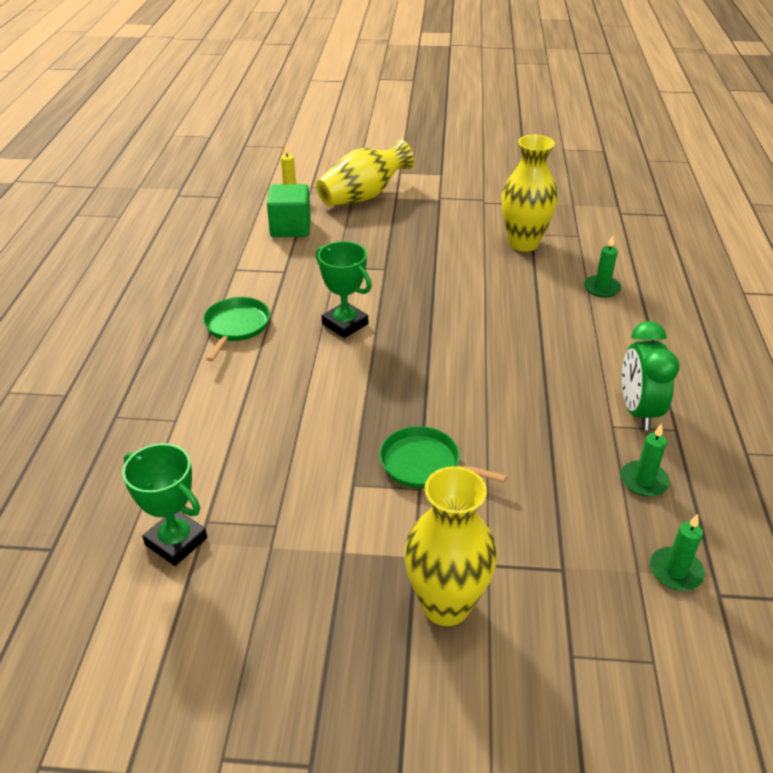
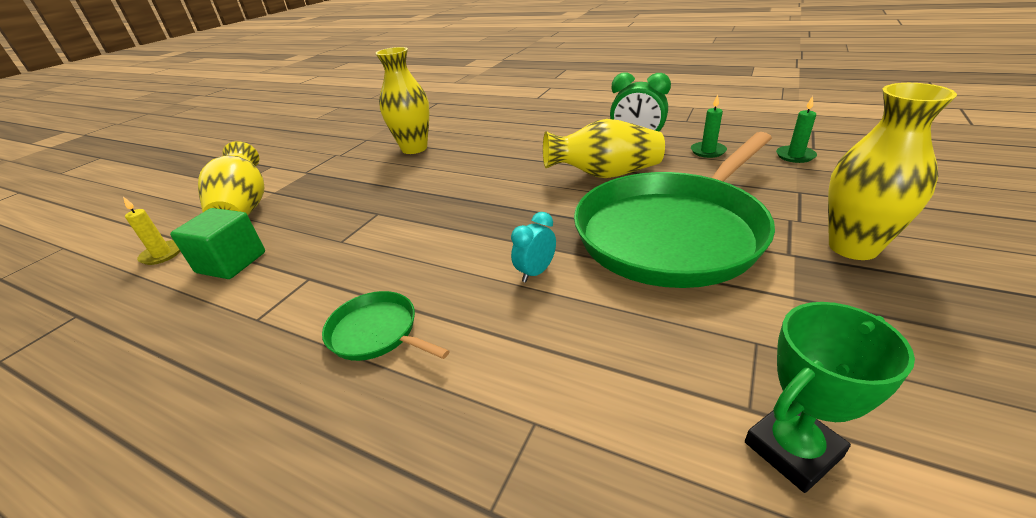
camera: 65 degrees left, 5 degrees down
(328, 385) = (536, 272): none -> turquoise clock
(345, 324) = (443, 248): green trophy -> none
(424, 464) = (673, 232): green pan -> green pan, size x2.40
(529, 397) = (604, 174): none -> yellow vase
(601, 288) = (497, 132): green candle -> none

